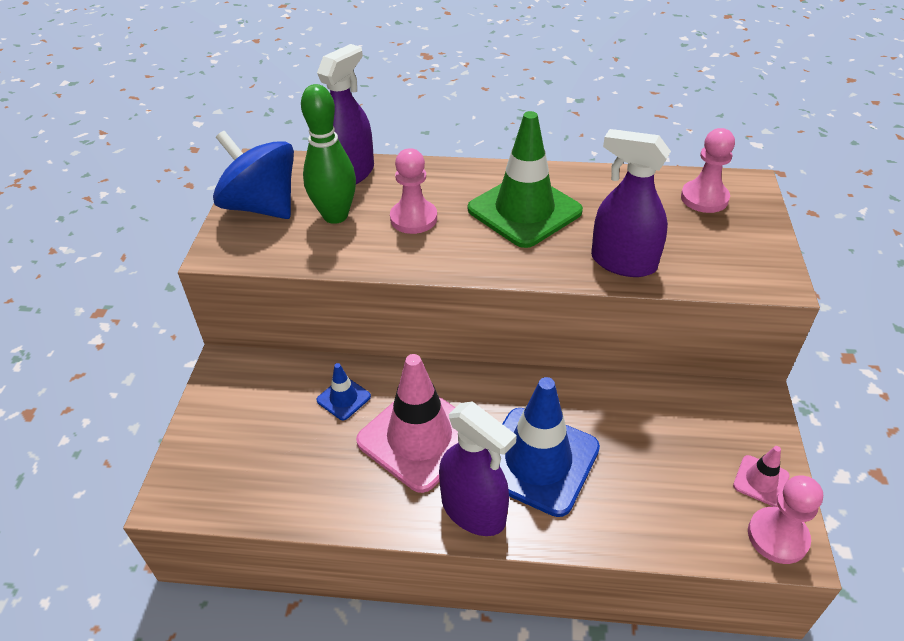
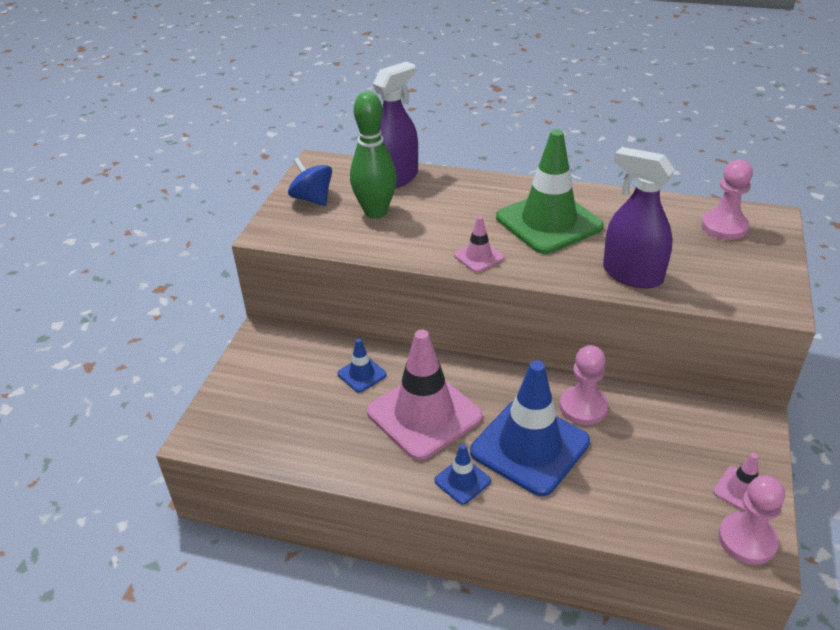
camera: 10 degrees right, 5 degrees down
(262, 206) = (312, 199): blue spinning top -> blue spinning top, size x0.60
(413, 218) = (445, 220): pink pawn -> pink pawn (583, 407)
(457, 258) = (478, 257): none -> pink traffic cone
(473, 511) = (462, 481): purple spray bottle -> blue traffic cone

